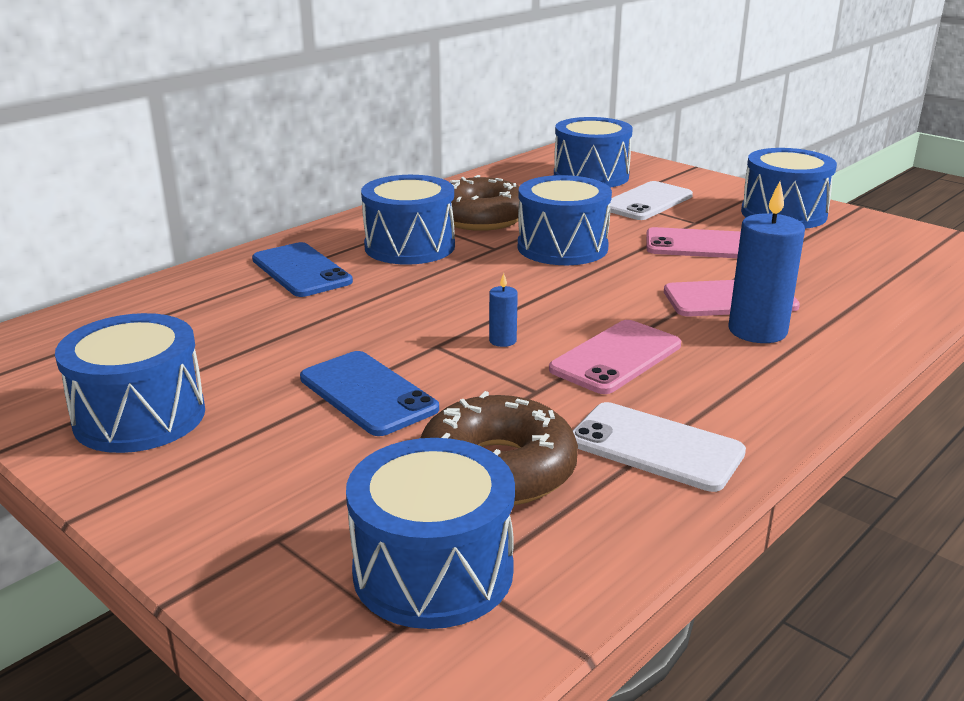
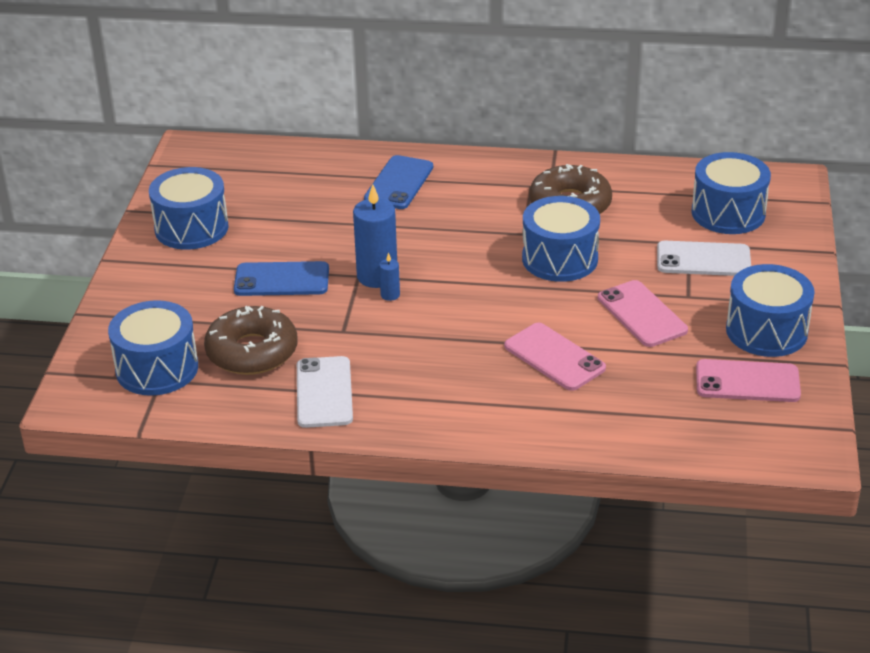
camera: 55 degrees right, 10 degrees up
(368, 394) = (281, 280): blue phone -> blue phone turned 75 degrees clockwise
(409, 246) = (483, 201): blue drum -> none
(616, 357) = (414, 342): pink phone -> pink phone (747, 382)
(757, 331) = (515, 383): blue candle -> blue candle (377, 276)

